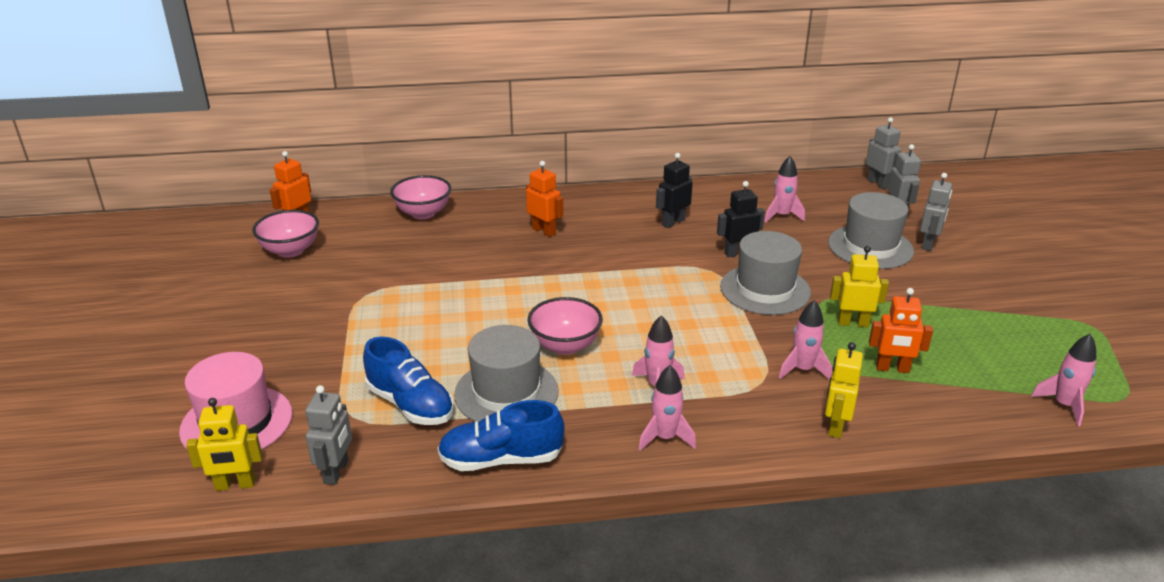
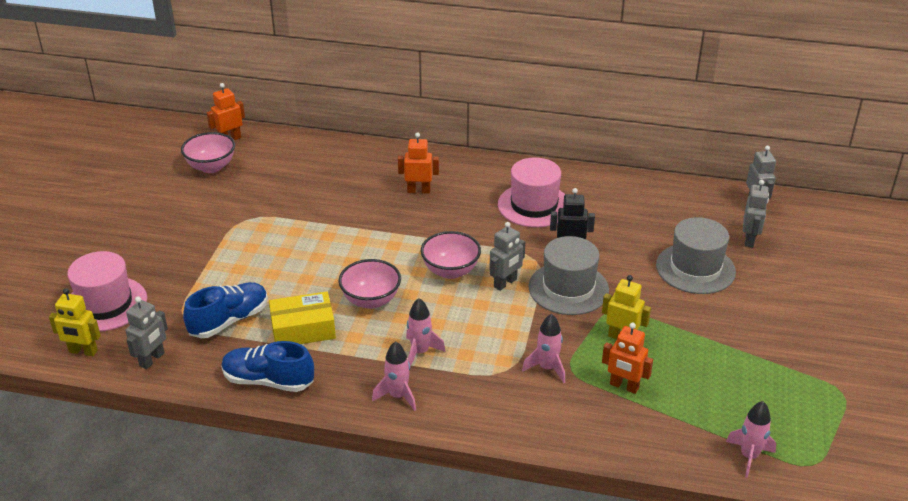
camera: 20 degrees right, 5 degrees up
(410, 404) = (229, 321): blue shoe -> blue shoe turned 105 degrees counterclockwise
(423, 213) = (331, 153): pink bowl -> pink bowl (450, 271)
(506, 393) = (303, 329): grey hat -> yellow box
(544, 231) = (418, 191): orange robot -> orange robot turned 60 degrees counterclockwise
(673, 222) = (534, 205): black robot -> pink hat
(782, 216) = (637, 219): pink rocket -> none
(835, 426) = (538, 422): yellow robot -> none
(928, 244) = (753, 278): grey robot -> grey robot (505, 283)

